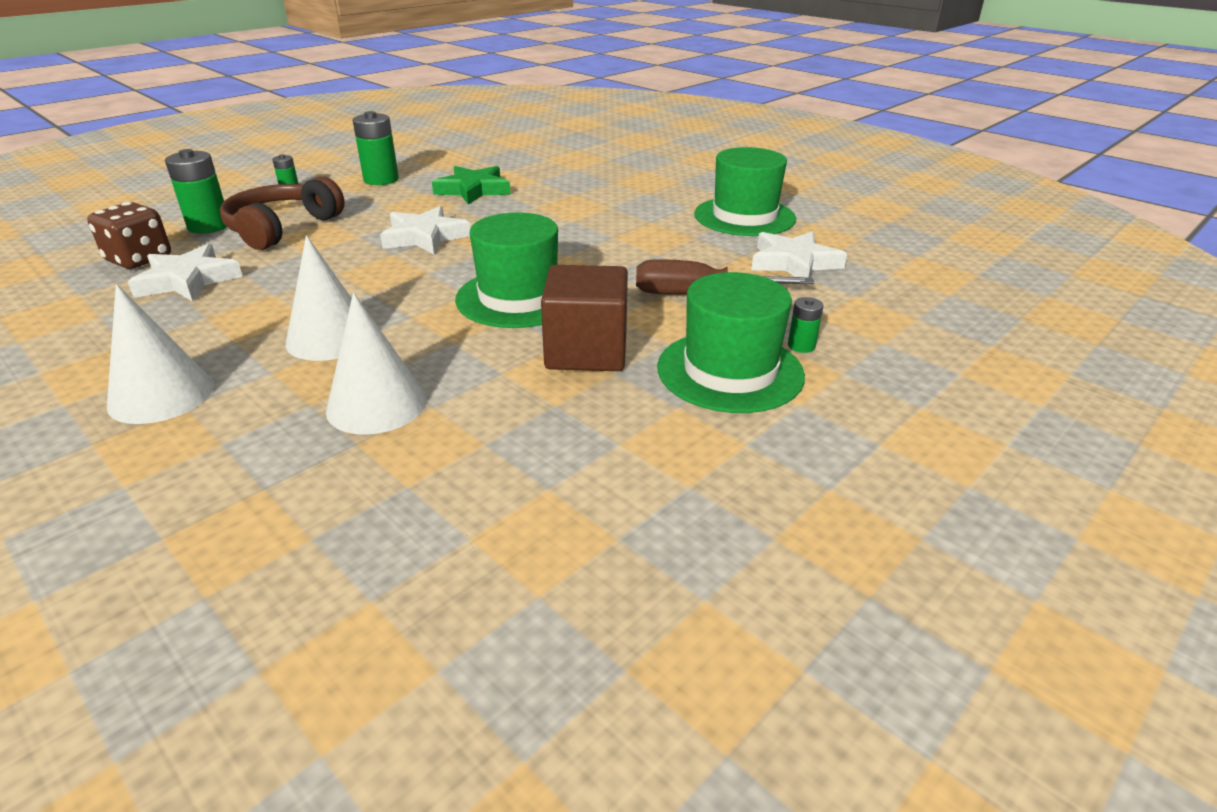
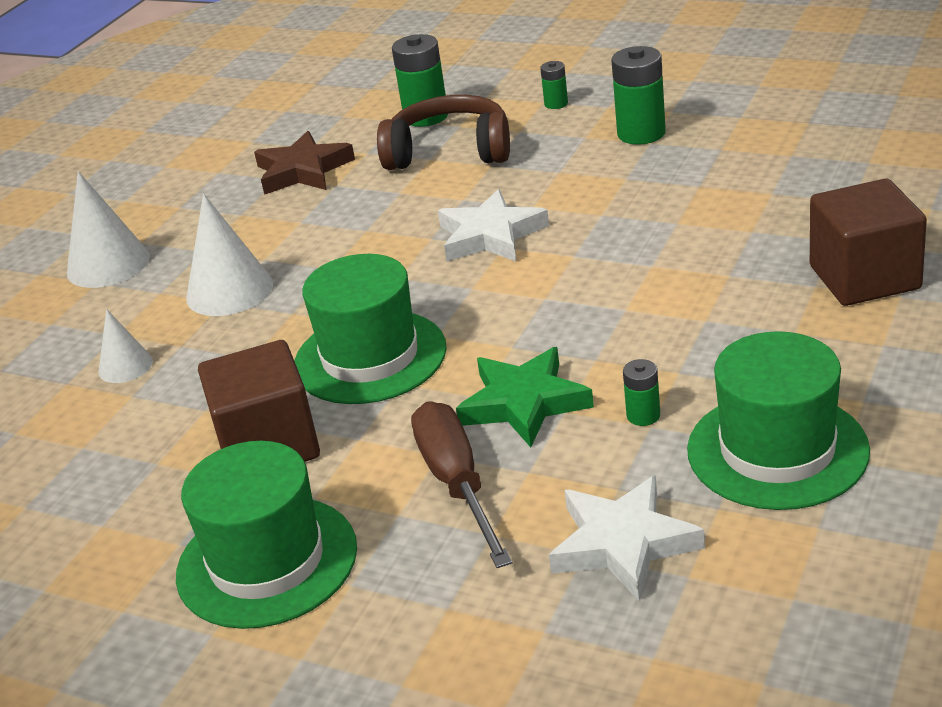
camera: 75 degrees right, 0 degrees up
(139, 259) = (330, 128): brown dice -> none
(188, 280) = (303, 171): white star -> brown star
(376, 404) = (125, 366): white cone -> white cone, size x0.59
(473, 190) = (666, 202): green star -> green star (524, 403)
(619, 171) = (864, 277): none -> brown cube
(801, 346) = (355, 606): green battery -> green battery (643, 415)

